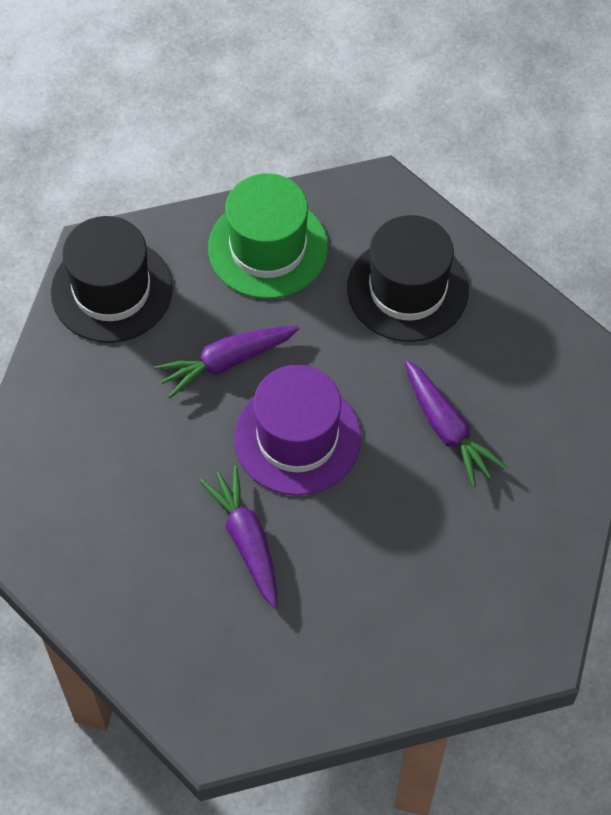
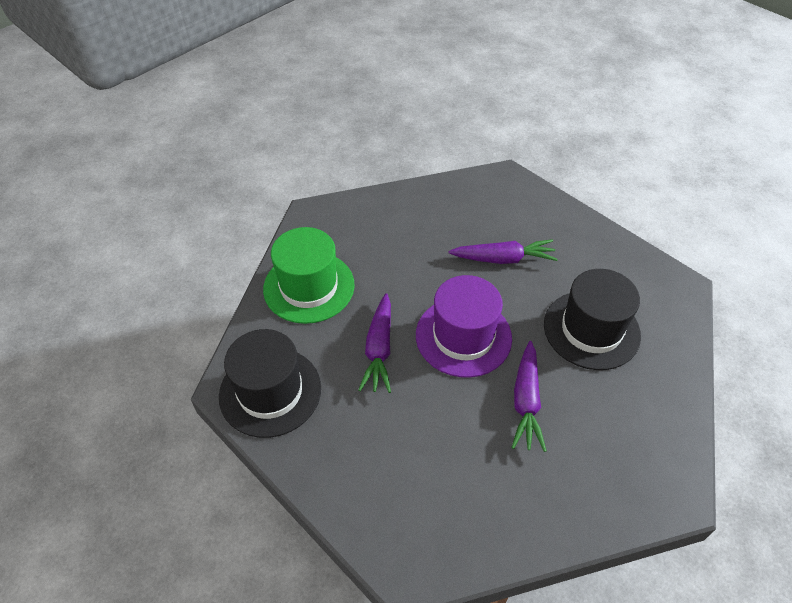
camera: 60 degrees left, 10 degrees down
(246, 540) = (526, 401): purple carrot -> purple carrot turned 90 degrees counterclockwise
(407, 289) = (393, 233): black hat -> black hat (591, 329)

